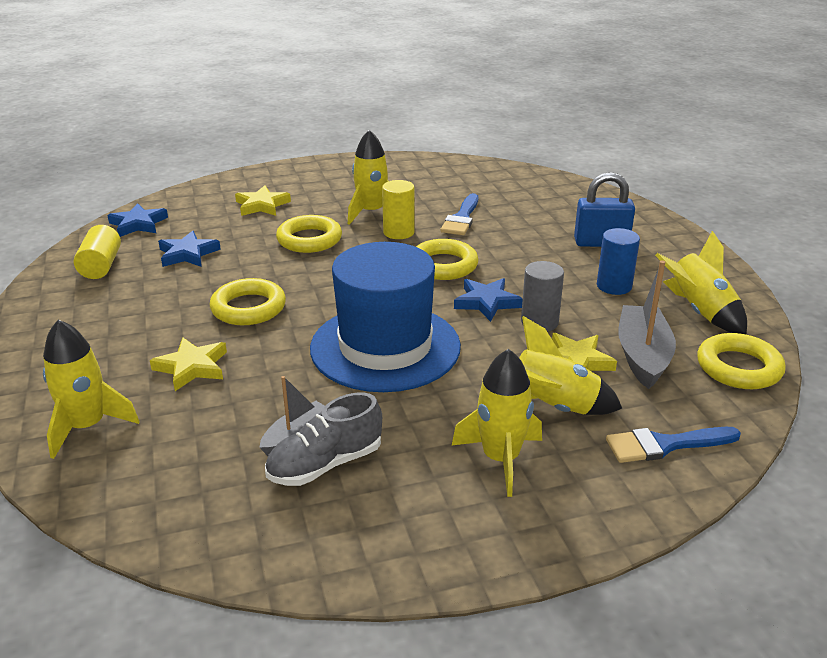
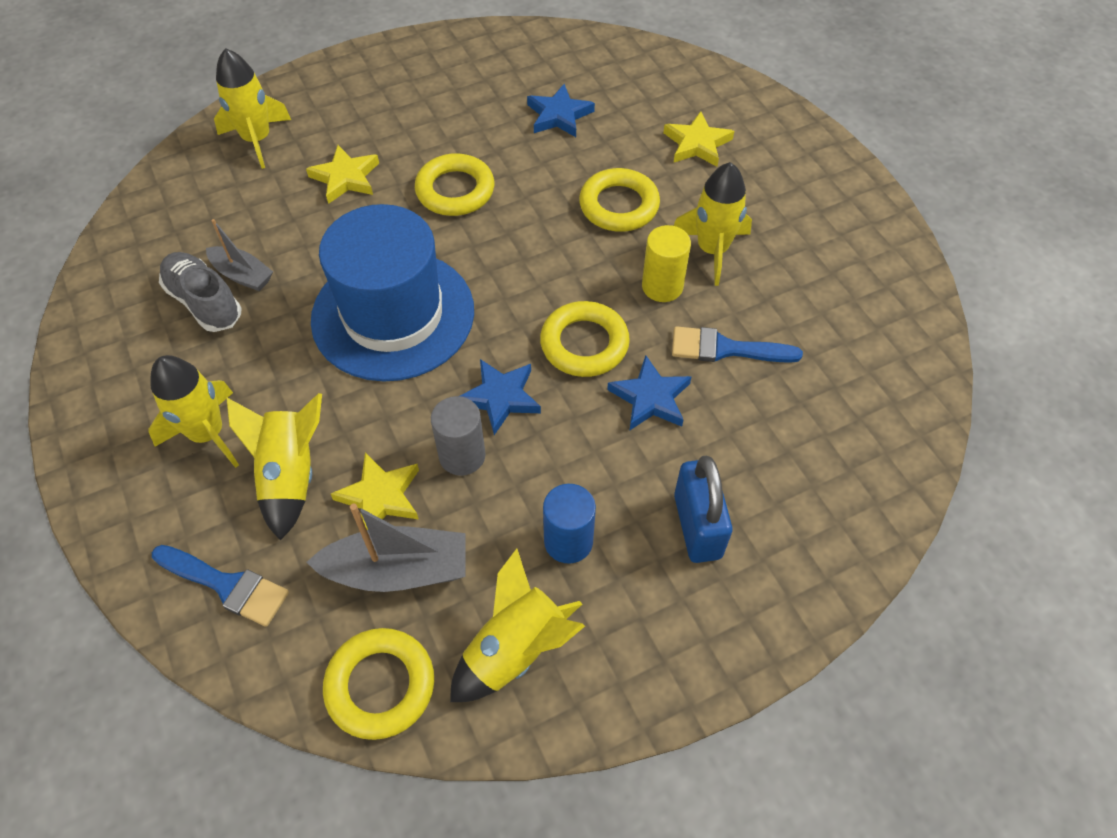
camera: 80 degrees right, 25 degrees up
(101, 266) = (519, 62): yellow cylinder -> none
(138, 224) = (616, 59): blue star -> blue star (650, 398)
(665, 445) = (226, 585): blue brush -> blue brush turned 135 degrees clockwise

